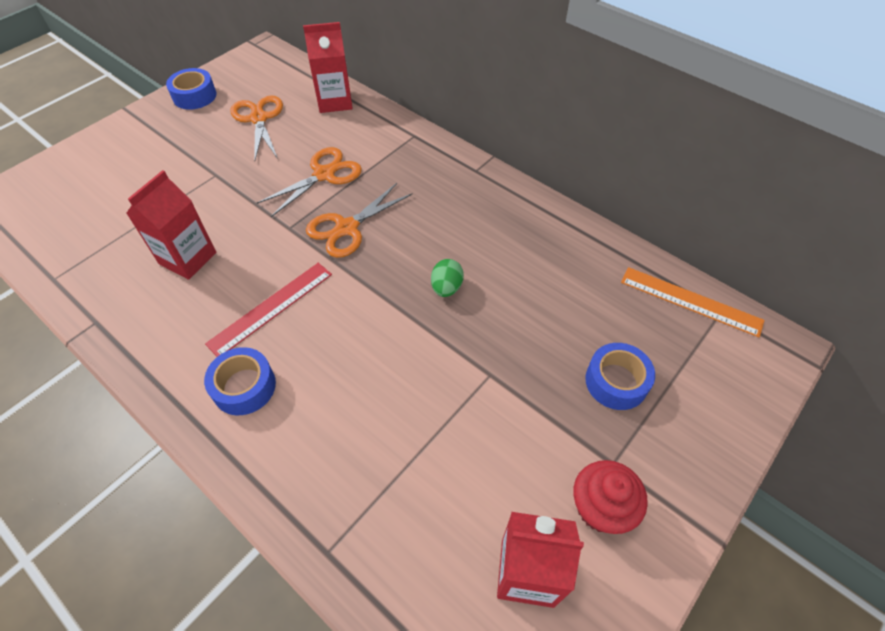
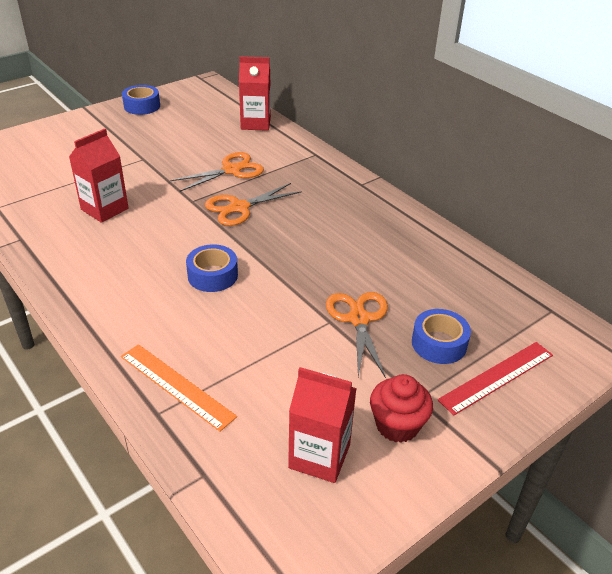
camera: 10 degrees right, 15 degrees down
(244, 386) = (124, 297): blue tape -> blue tape (212, 275)
(259, 119) = (189, 127): orange scissors -> orange scissors (358, 319)
(271, 308) = (161, 250): red ruler -> red ruler (496, 377)
(446, 288) = (311, 258): green egg -> none
(690, 301) = (525, 299): orange ruler -> orange ruler (177, 385)

